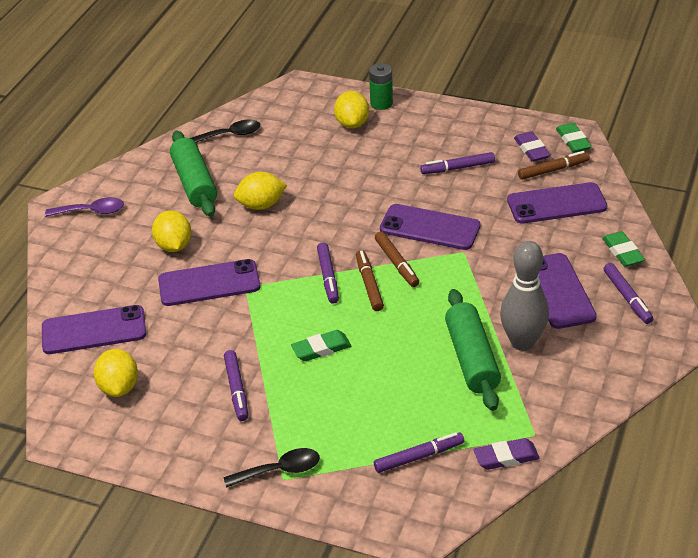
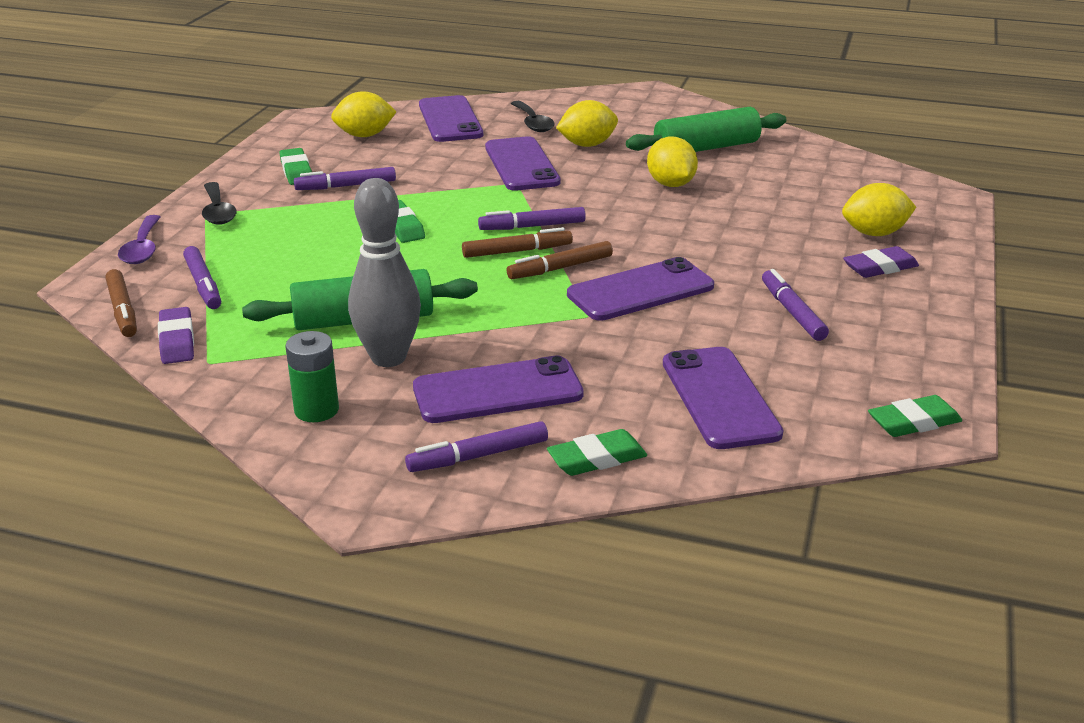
camera: 85 degrees right, 10 degrees down
(91, 211) = (642, 105): purple spoon -> purple spoon (142, 249)
(197, 427) = (296, 171): none -> green eraser
(230, 135) = (813, 161): black spoon -> black spoon (533, 123)
(381, 103) = (938, 253): green battery -> green battery (316, 410)
(430, 228) = (640, 291): purple phone -> purple phone turned 45 degrees clockwise
(531, 150) = (868, 378): purple eraser -> purple eraser (880, 267)
(553, 170) = (815, 398): brown marker -> brown marker (123, 310)

